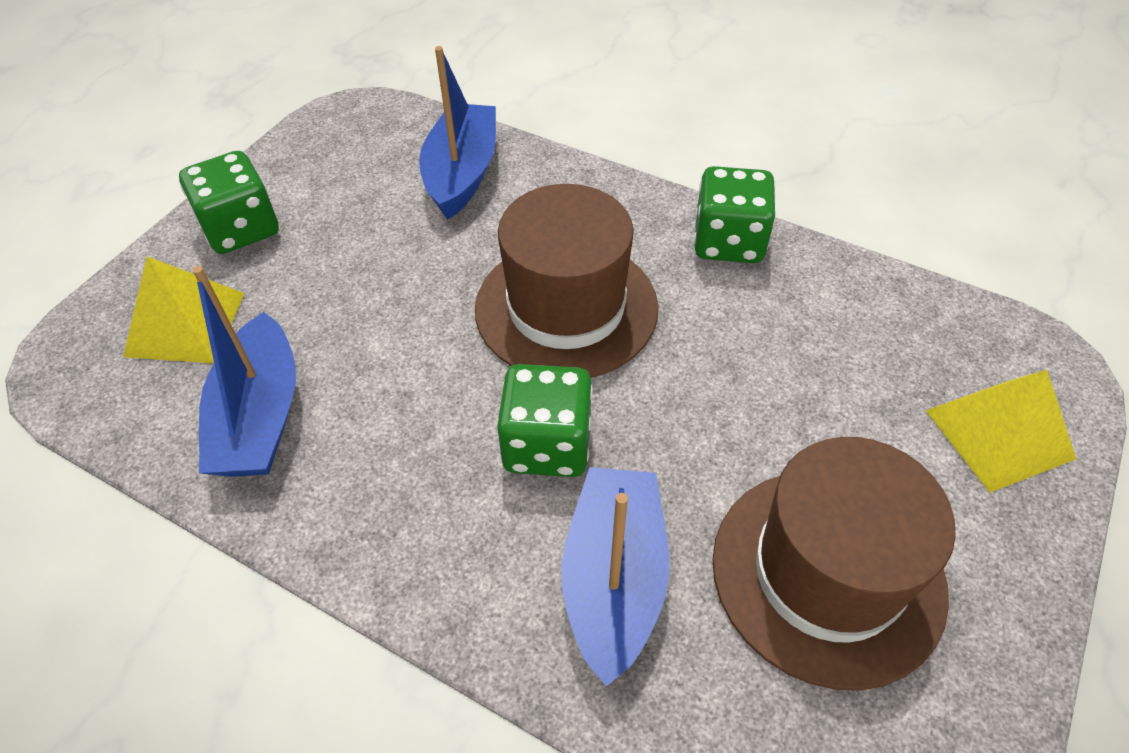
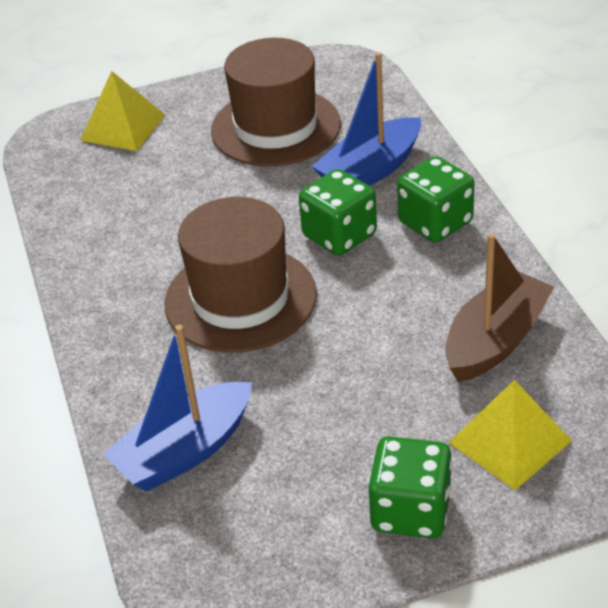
camera: 135 degrees left, 10 degrees down
(260, 417) = (495, 340): blue boat -> brown boat
(728, 242) = (89, 280): green dice -> green dice (435, 222)

